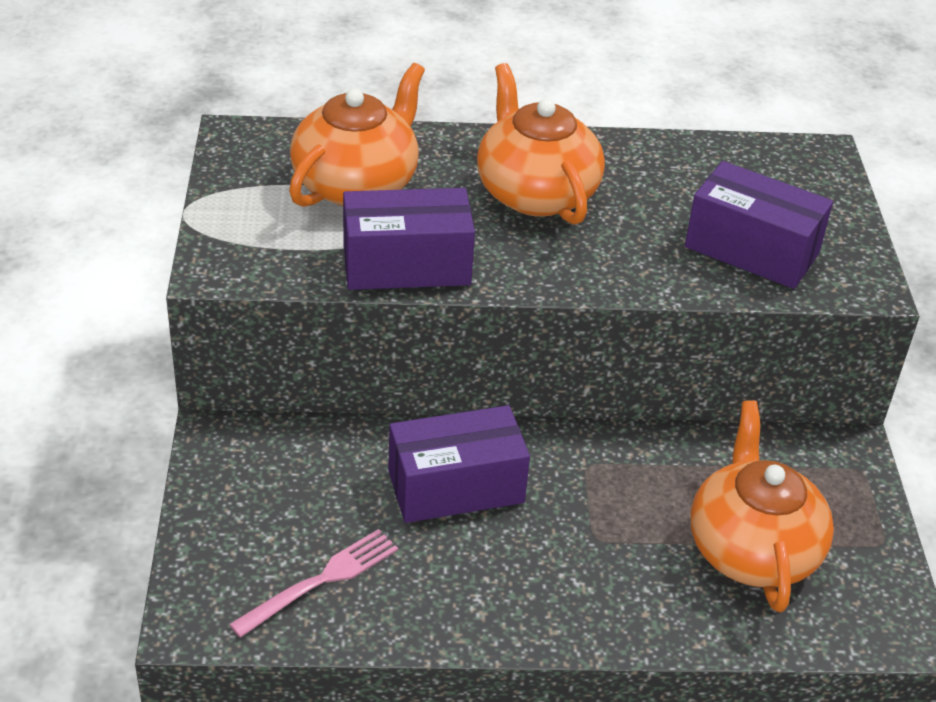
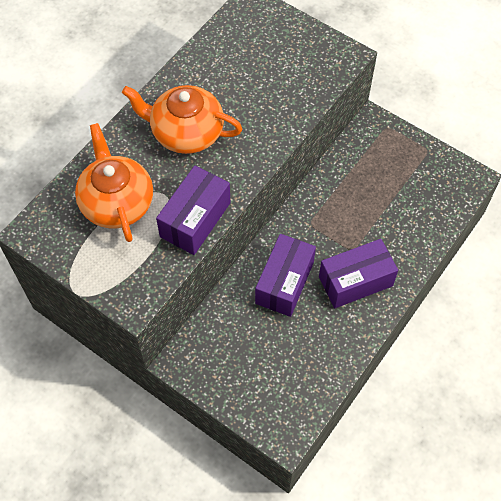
camera: 50 degrees left, 20 degrees up
(322, 580) = (299, 370): pink fork -> none
(752, 250) = (292, 78): purple box -> purple box (355, 281)
(752, 549) = (398, 197): orange teapot -> none

